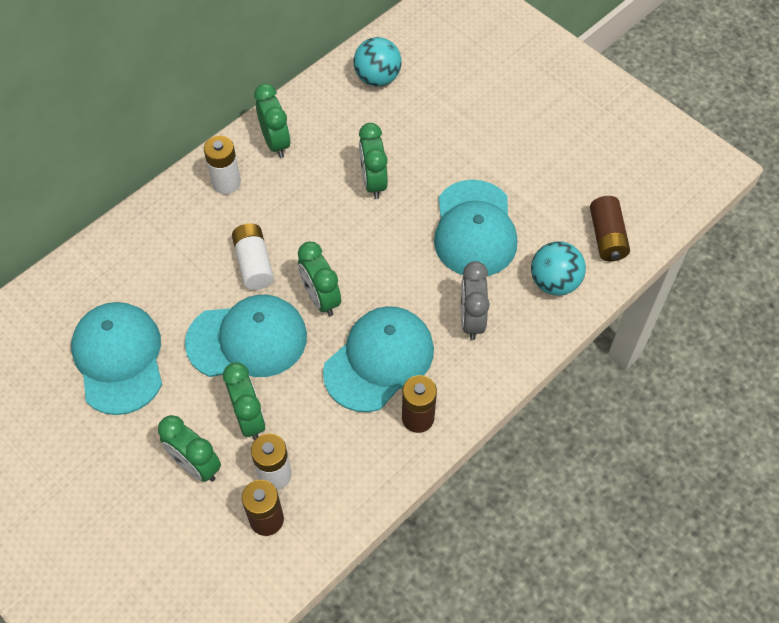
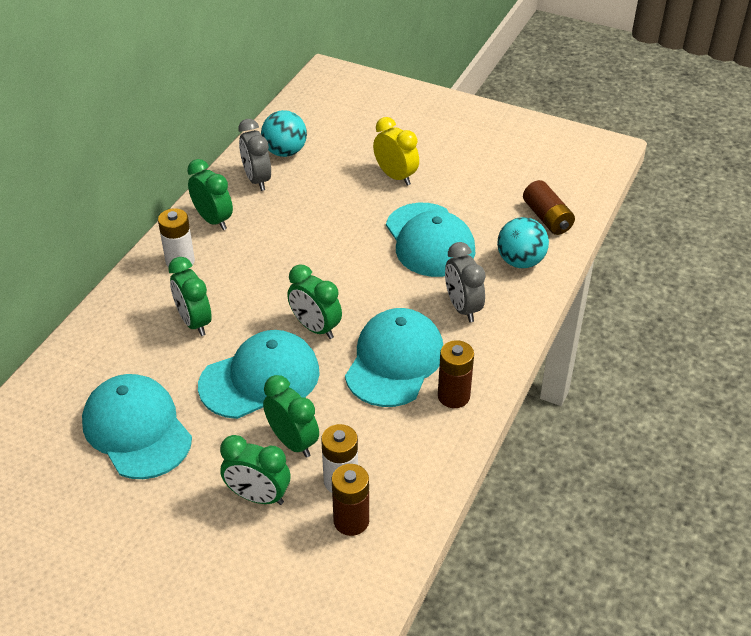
camera: 20 degrees left, 15 degrees down
(254, 264) = (237, 317): white battery -> none
(336, 105) = (257, 180): none -> grey clock
(373, 182) = (320, 228): green clock -> green clock (194, 322)
(474, 140) = (395, 176): none -> yellow clock

